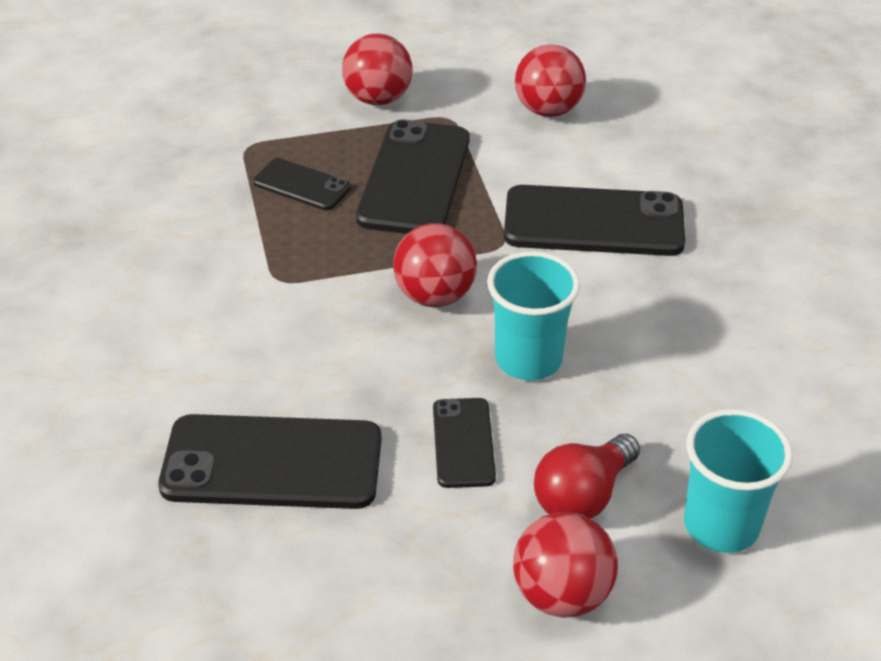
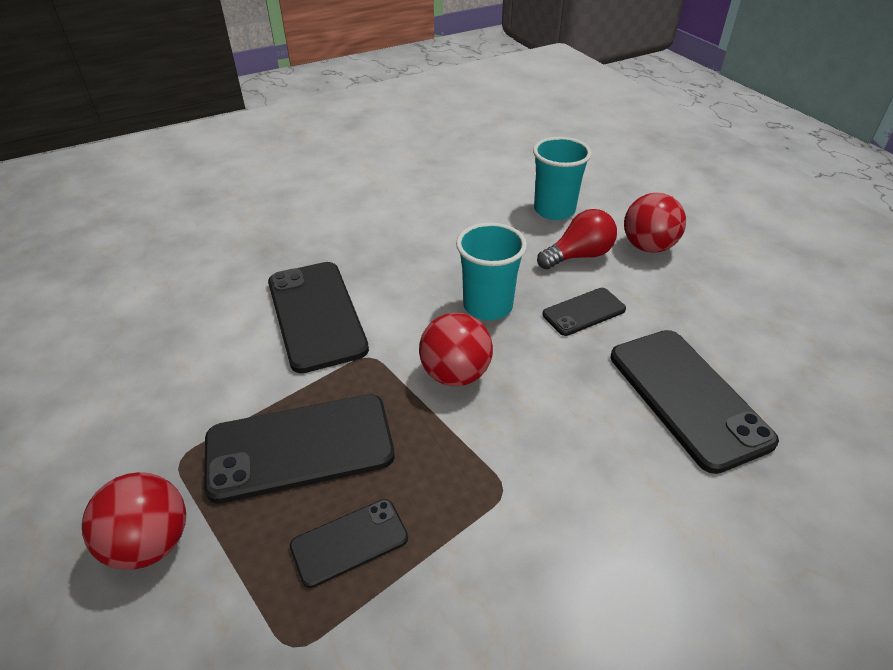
camera: 115 degrees left, 0 degrees up
(301, 185) = (349, 542): black phone -> black phone turned 60 degrees clockwise
(548, 110) = (150, 387): red ball -> none
(583, 496) = (578, 256): red light bulb -> red light bulb turned 45 degrees counterclockwise

